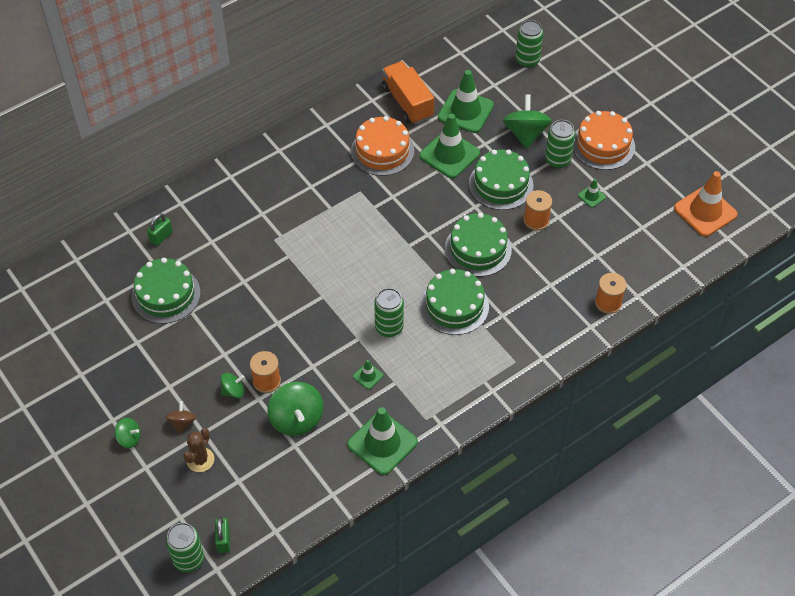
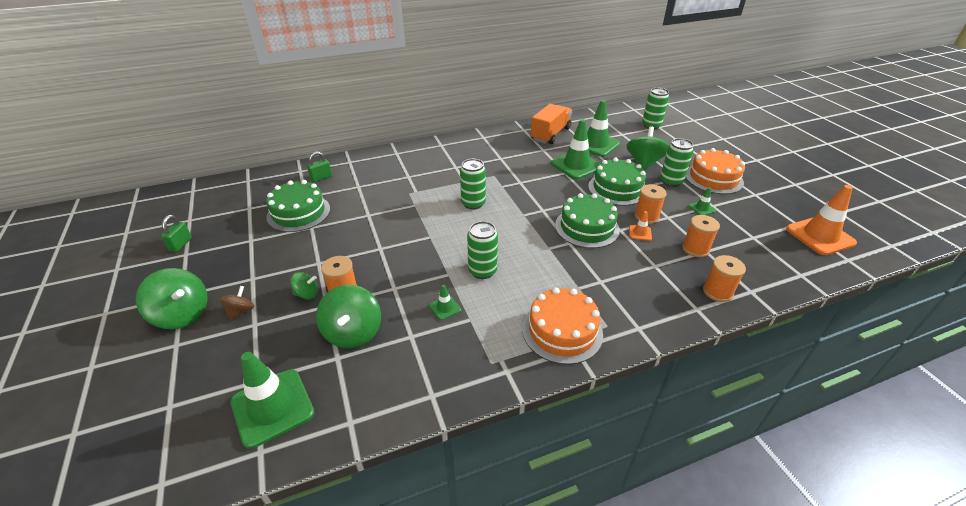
camera: 15 degrees right, 15 degrees down
(129, 438) = (182, 314): green spinning top -> green spinning top, size x1.86
(188, 559) = (139, 461): green can -> green can (473, 203)
(200, 460) = (233, 350): brown cactus -> none
(223, 540) = (195, 447): green padlock -> green padlock (180, 244)
(382, 151) = (521, 156): orange cake -> orange cake (562, 331)
(382, 443) = (433, 377): green traffic cone -> green traffic cone (272, 407)
(407, 102) = (550, 134): orange truck -> orange truck turned 45 degrees clockwise
(454, 306) = (553, 265): green cake -> none
(532, 245) = (640, 233): none -> orange traffic cone
(587, 254) = (695, 249): none -> orange spool

